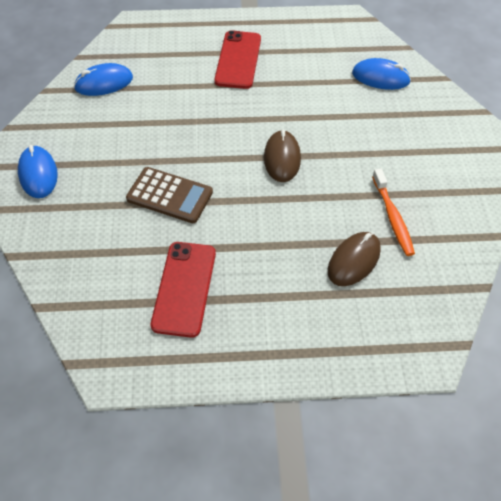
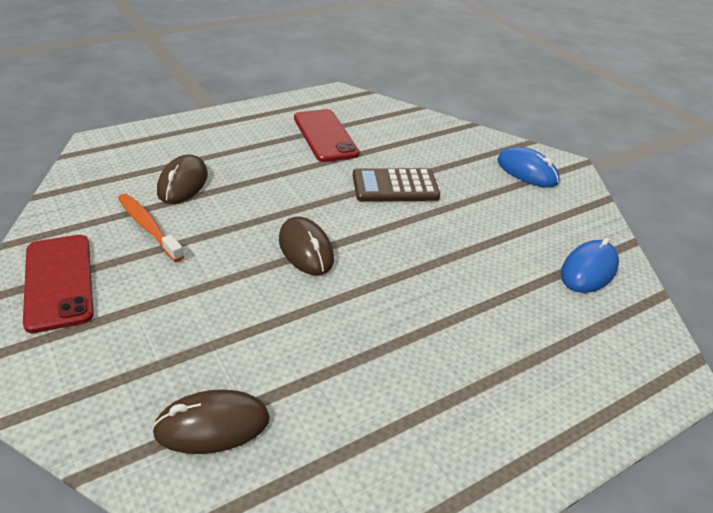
camera: 150 degrees right, 15 degrees down
(238, 60) = (465, 369): red phone -> red phone (58, 282)
(380, 77) = (212, 425): blue mouse -> brown mouse

